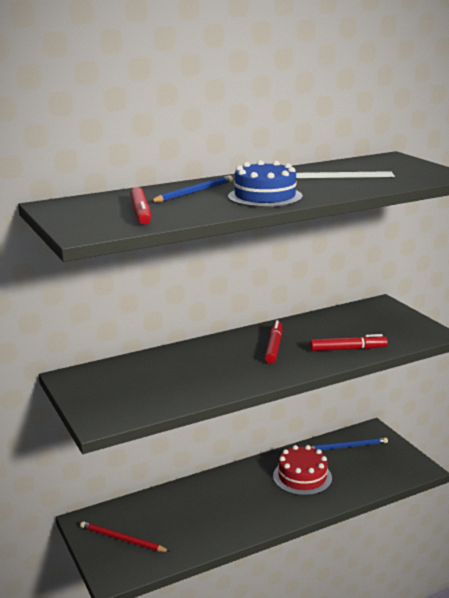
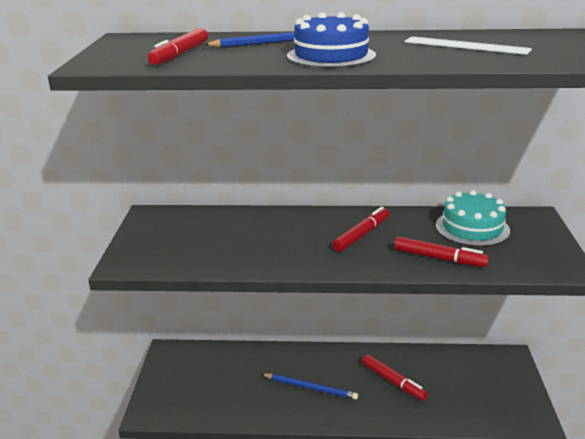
camera: 30 degrees right, 5 degrees up
(122, 539) = (184, 381): red pencil -> none
(302, 477) = (393, 382): red cake -> red marker
(347, 446) = (468, 366): blue pencil -> blue pencil (310, 388)
(348, 322) = (472, 228): none -> turquoise cake

